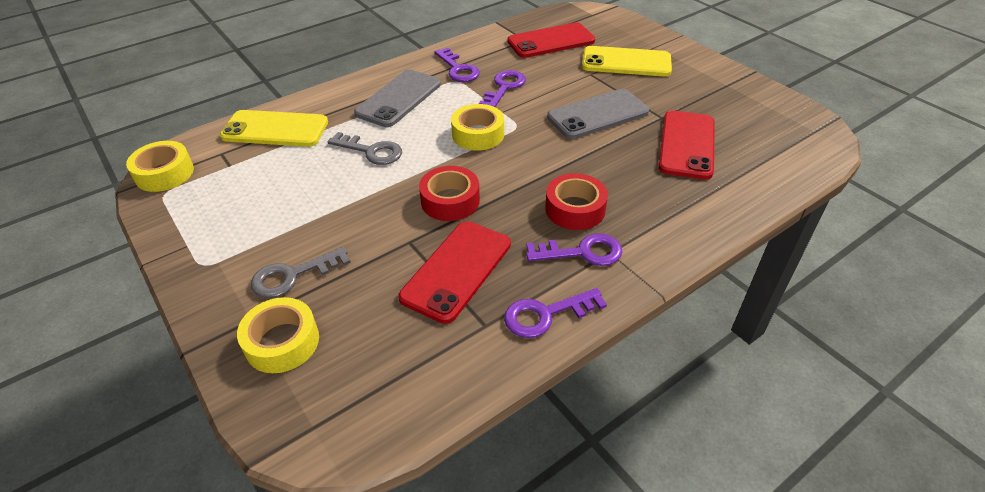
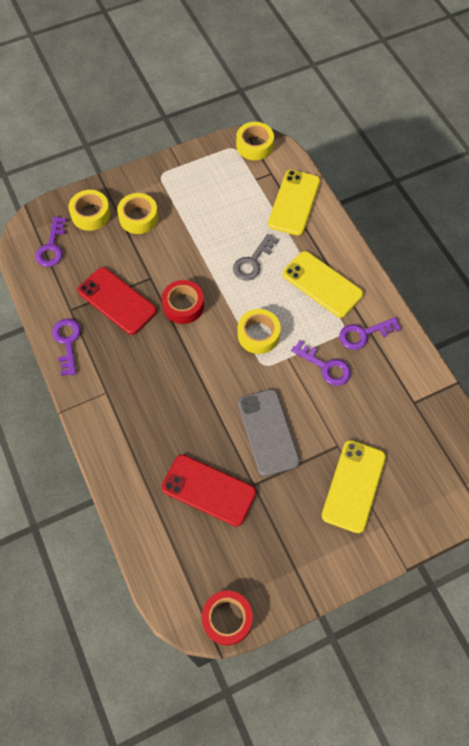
camera: 100 degrees right, 20 degrees up
(293, 275) = (138, 217): grey key -> yellow tape
(399, 98) = (322, 284): grey phone -> yellow phone
(551, 41) = (407, 426): red phone -> none
(575, 209) = (153, 382): red tape -> red tape (227, 618)
(582, 252) = (111, 375): purple key -> purple key (52, 247)

